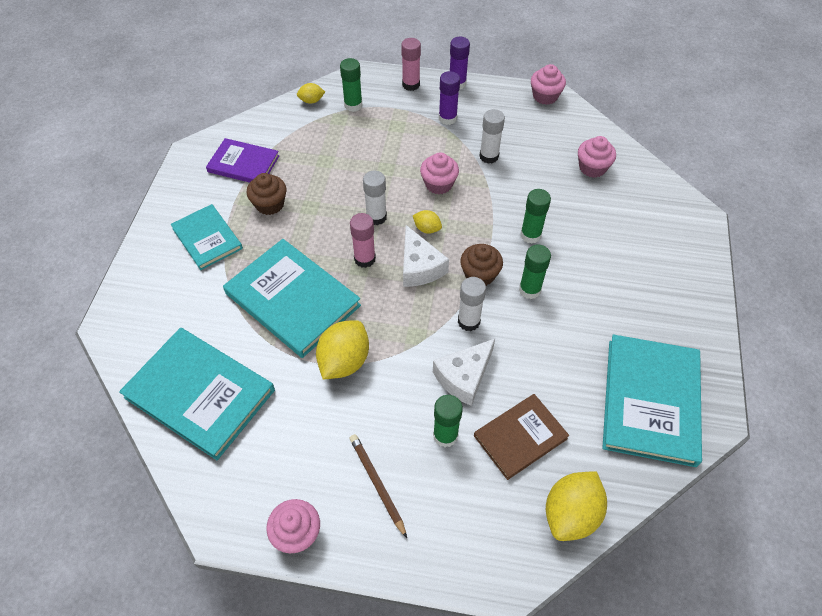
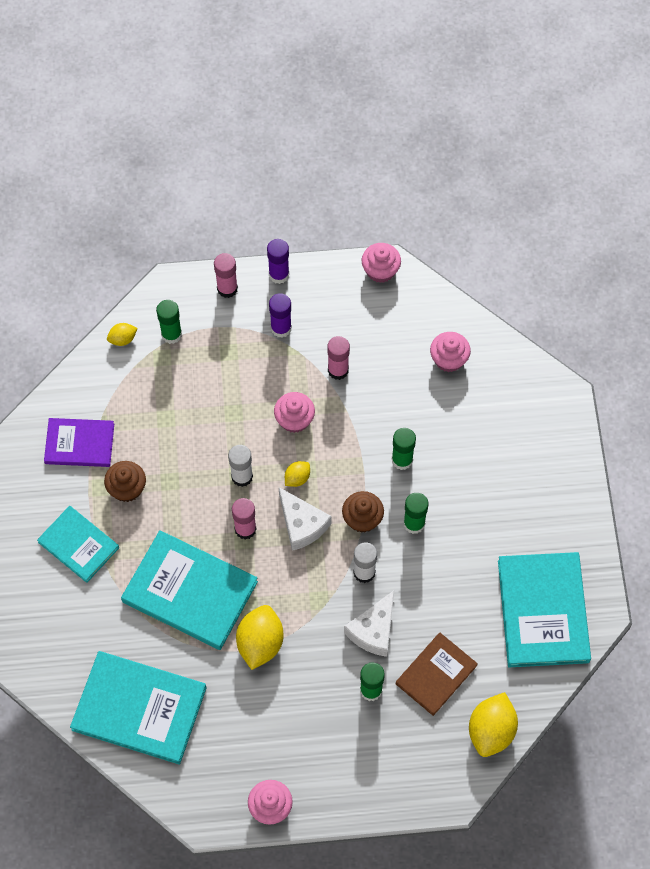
camera: 15 degrees left, 10 degrees up
(377, 483) = (324, 748): brown pencil -> none
(427, 229) = (297, 478): yellow lemon -> yellow lemon turned 60 degrees counterclockwise
(489, 156) = (338, 370): white glue stick -> pink glue stick

